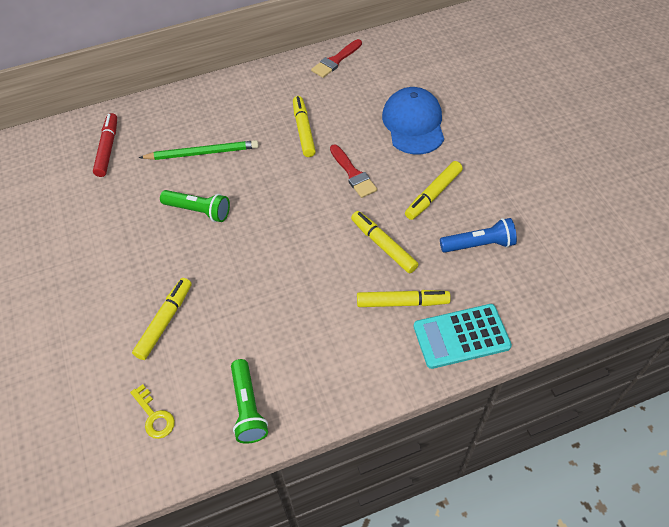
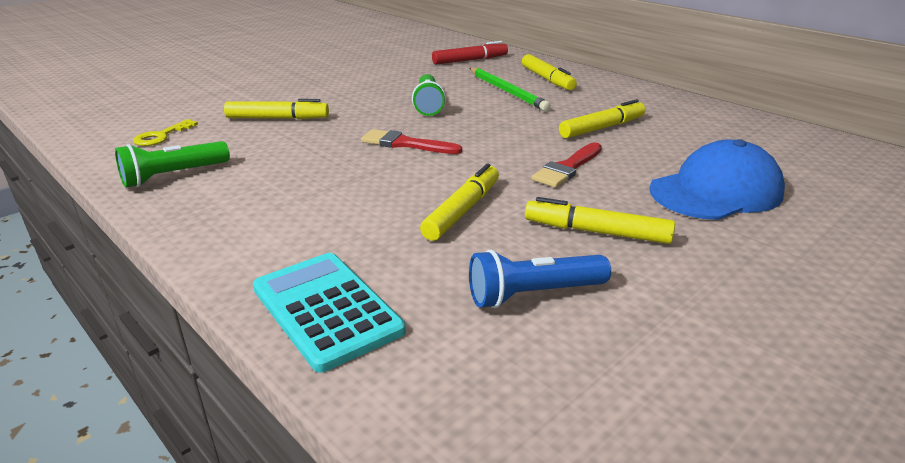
camera: 65 degrees right, 25 degrees down
(336, 60) = (745, 123): red brush -> red brush (406, 144)
(402, 302) = (368, 244): yellow marker -> yellow marker (547, 79)
(479, 244) = (533, 294): blue flashlight -> blue flashlight turned 105 degrees clockwise

